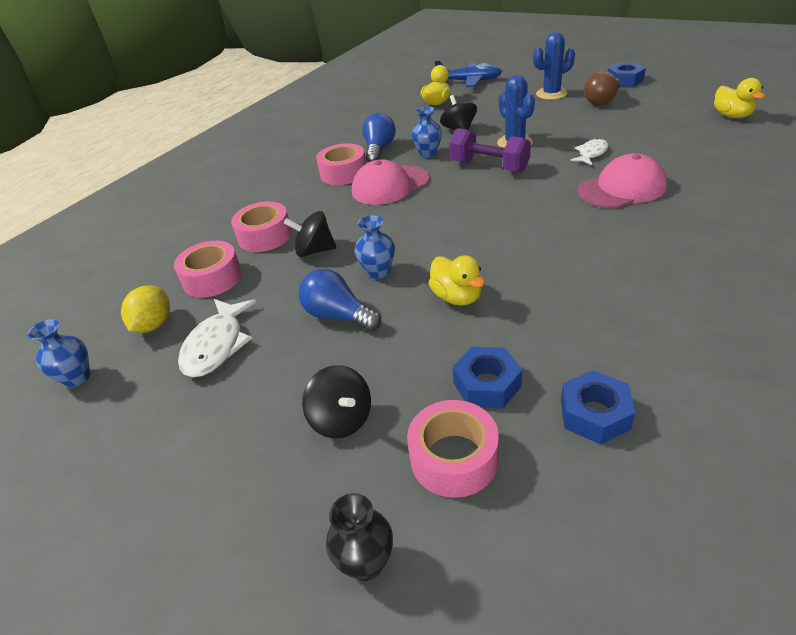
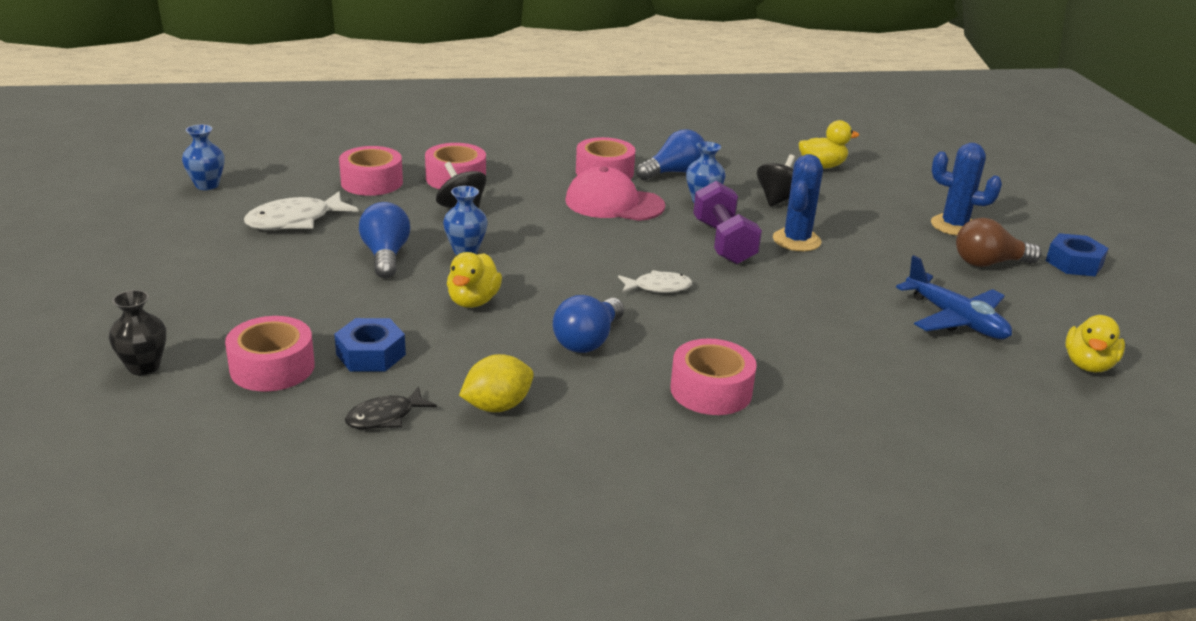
camera: 40 degrees right, 10 degrees down
(154, 325) = (291, 185): yellow lemon -> yellow lemon (497, 406)
(342, 419) = (267, 305): black spinning top -> none
(469, 81) = (906, 166): blue plane -> blue plane (955, 319)
(564, 266) = (588, 341): none -> blue light bulb
(591, 154) = (838, 293): white fish -> white fish (658, 287)
(594, 414) = (385, 417): blue nut -> black fish
(621, 189) = (783, 333): pink cap -> none
(671, 241) = (711, 390): none -> pink tape

